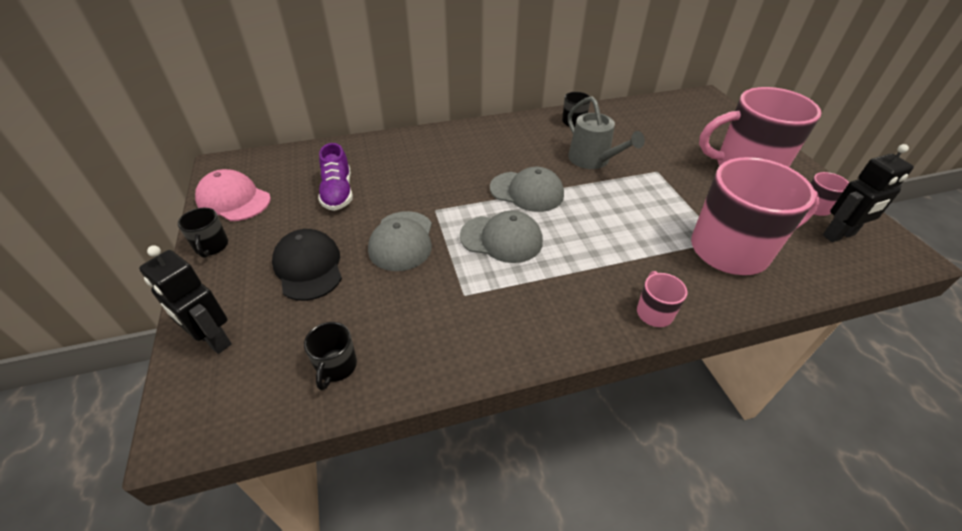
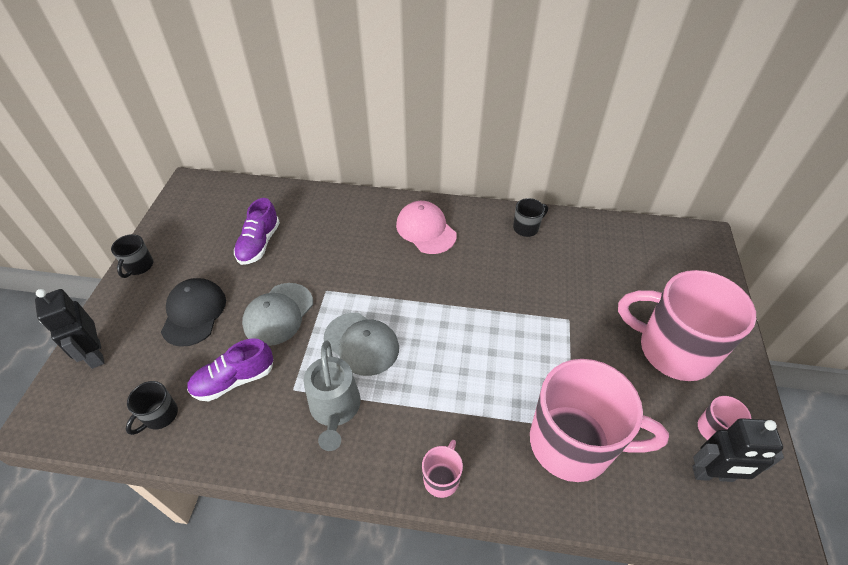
camera: 25 degrees right, 5 degrees up
(234, 200) = (178, 224): pink cap -> pink cap (426, 230)
(397, 307) = (234, 380): none -> purple shoe
(527, 191) = (420, 299): grey cap -> none
(592, 160) = (510, 283): grey watering can -> grey watering can (335, 409)

